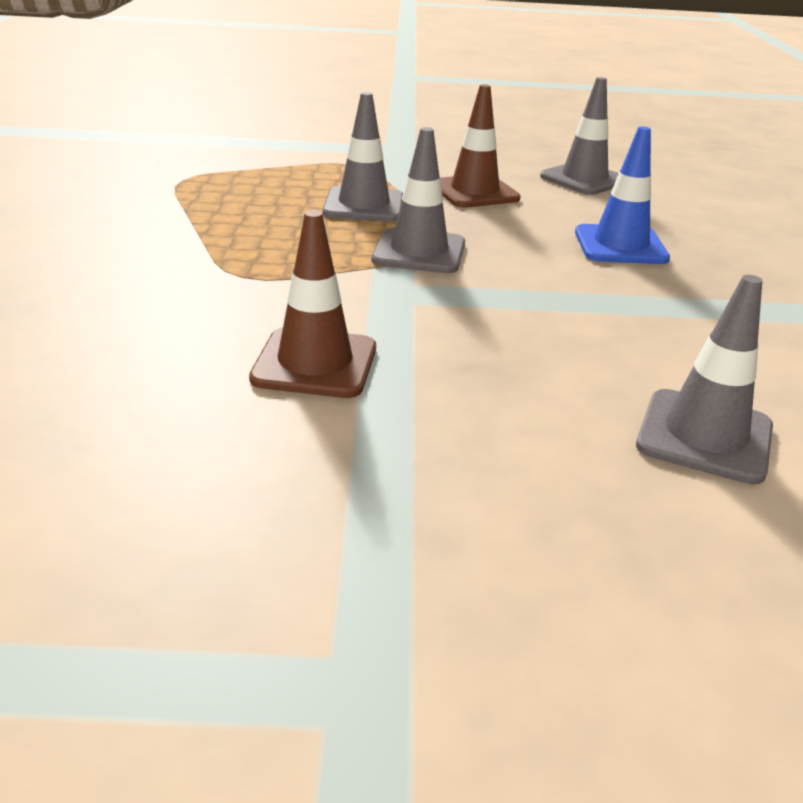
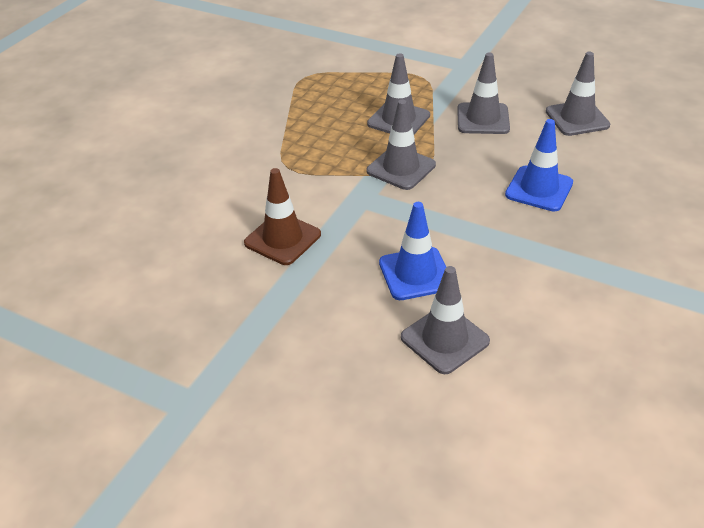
camera: 30 degrees right, 10 degrees up
(474, 192) = (483, 119): brown traffic cone -> grey traffic cone
(569, 364) = (415, 274): none -> blue traffic cone

